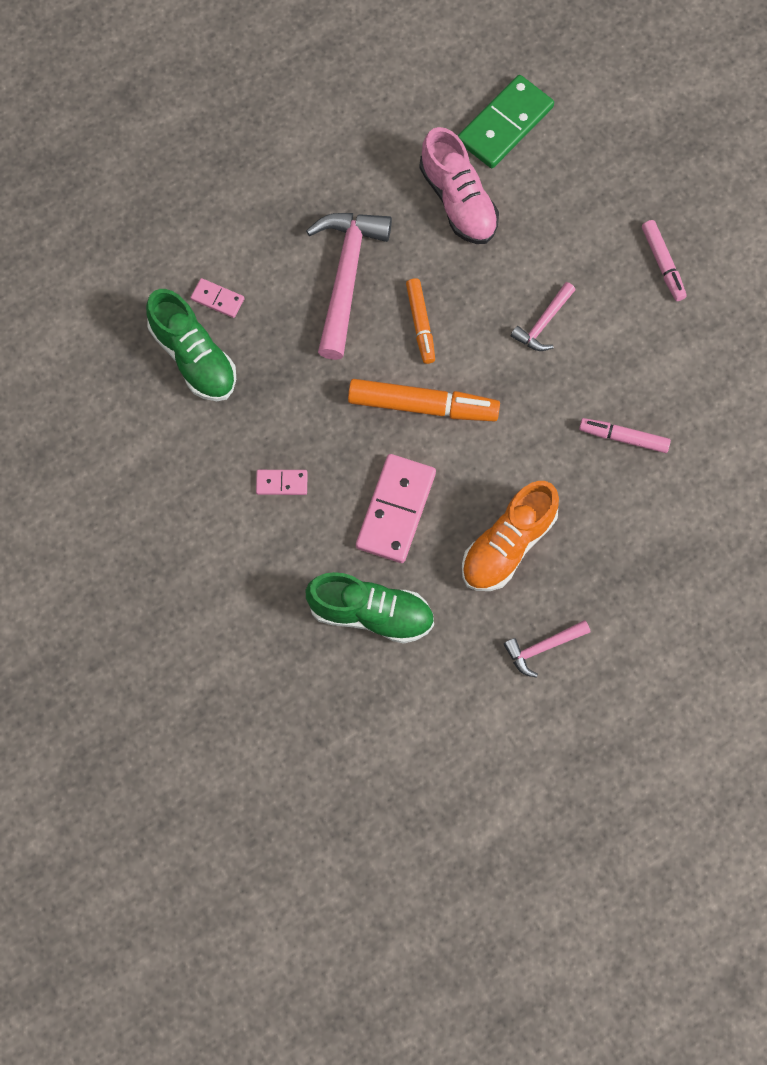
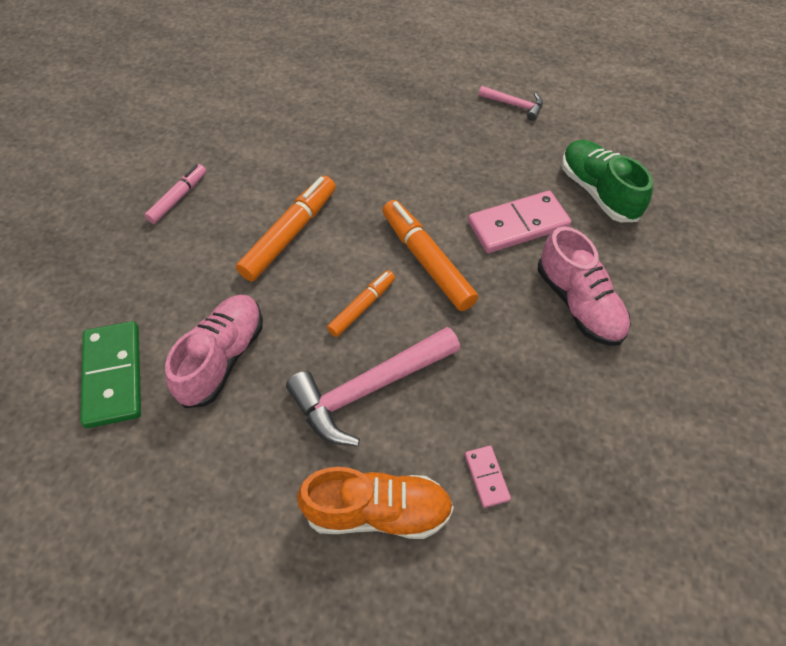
camera: 130 degrees left, 15 degrees down
(194, 357) = (556, 450): green shoe -> none
(282, 483) = (579, 304): pink domino -> pink shoe
(505, 124) = (113, 375): green domino -> green domino turned 75 degrees clockwise
(508, 545) = (473, 156): orange shoe -> orange shoe (378, 511)
(543, 323) = (290, 234): pink hammer -> orange marker
(623, 438) = (338, 145): pink marker -> none

